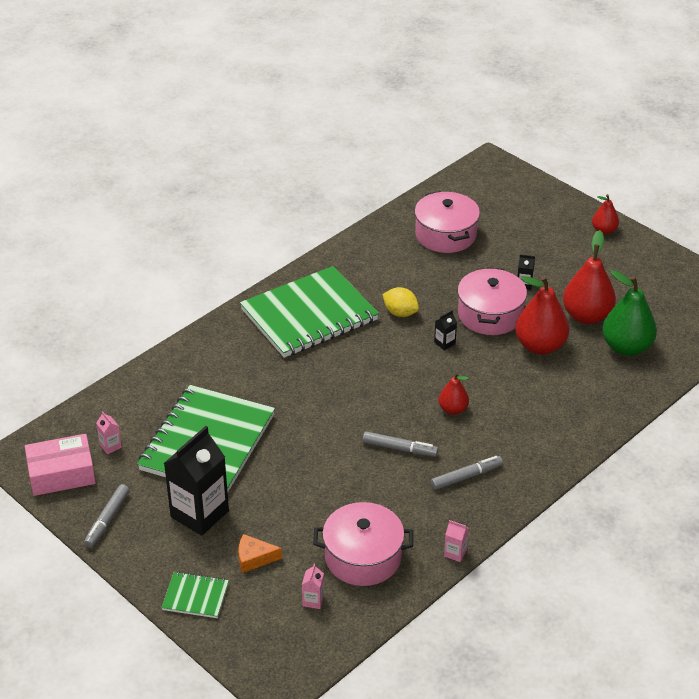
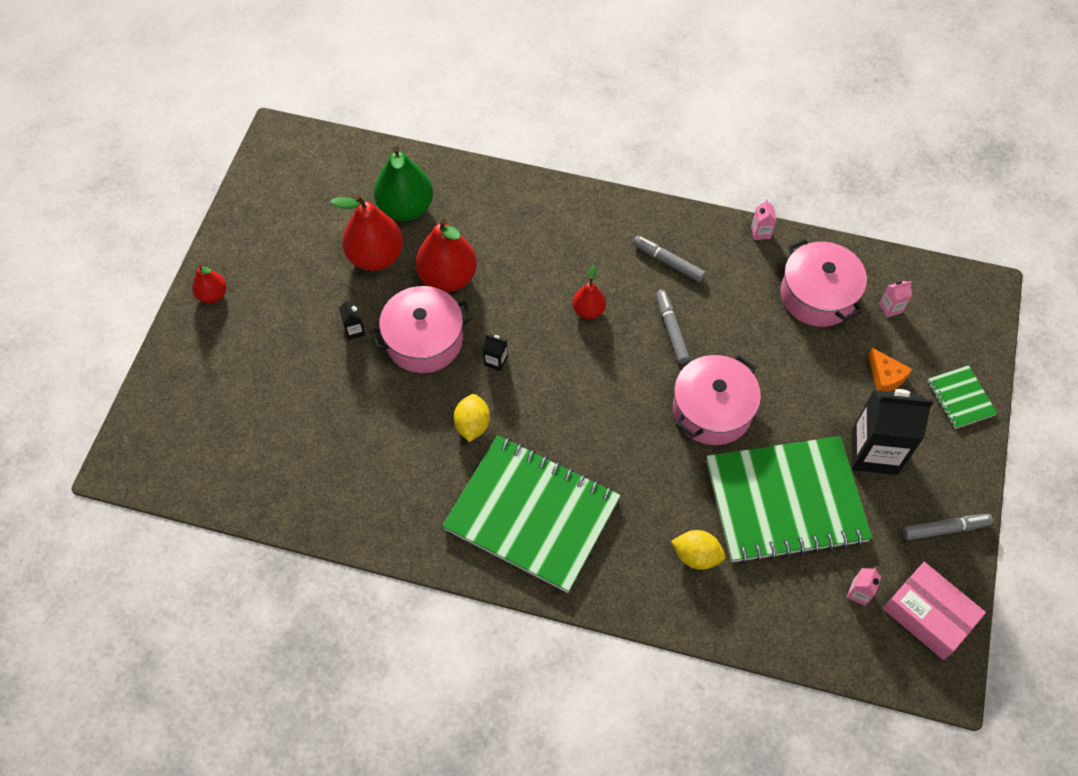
camera: 120 degrees left, 20 degrees up
(211, 378) = (696, 556): none -> yellow lemon
(445, 235) = (303, 446): pink pot -> pink pot (712, 410)

